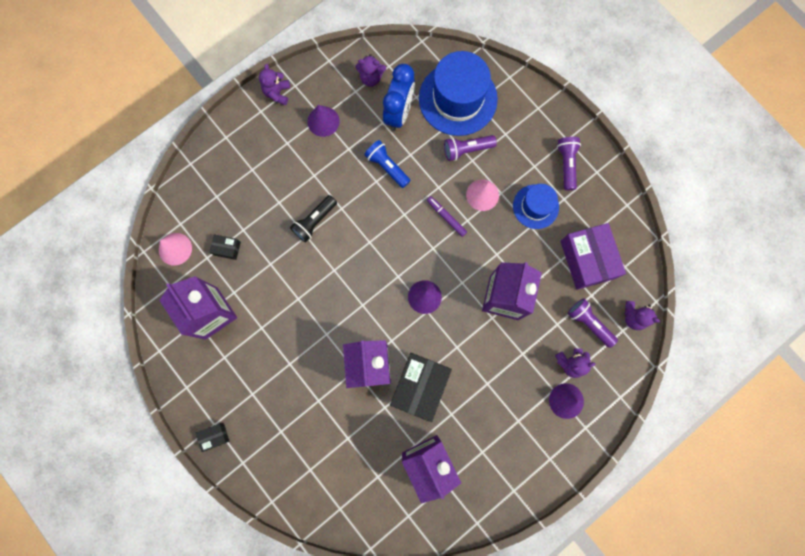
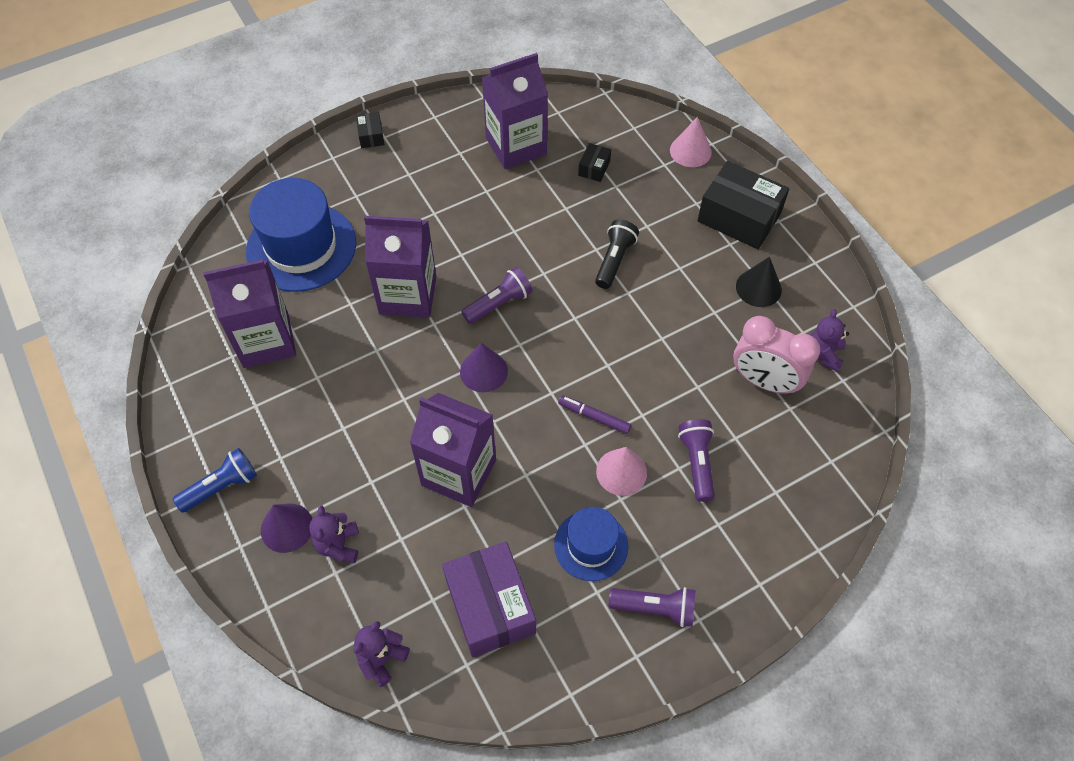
camera: 100 degrees right, 20 degrees down
(175, 249) = (603, 120): pink cone -> pink cone (690, 151)
(277, 93) = (804, 241): purple teddy bear -> none
(314, 221) = (614, 260): black flashlight -> black flashlight turned 60 degrees clockwise
(323, 121) = (758, 288): purple cone -> black cone
(387, 167) = (681, 354): blue flashlight -> blue flashlight (221, 487)
(399, 113) = (764, 381): blue clock -> pink clock
(420, 386) = (364, 346): black box -> black box (739, 217)
(446, 217) = (594, 417): purple marker -> purple marker turned 120 degrees counterclockwise
(458, 99) = (783, 465): blue hat -> blue hat (301, 247)
(587, 259) = (490, 606): purple box -> purple box turned 75 degrees clockwise
(589, 323) = (390, 586): purple flashlight -> purple flashlight (499, 304)

